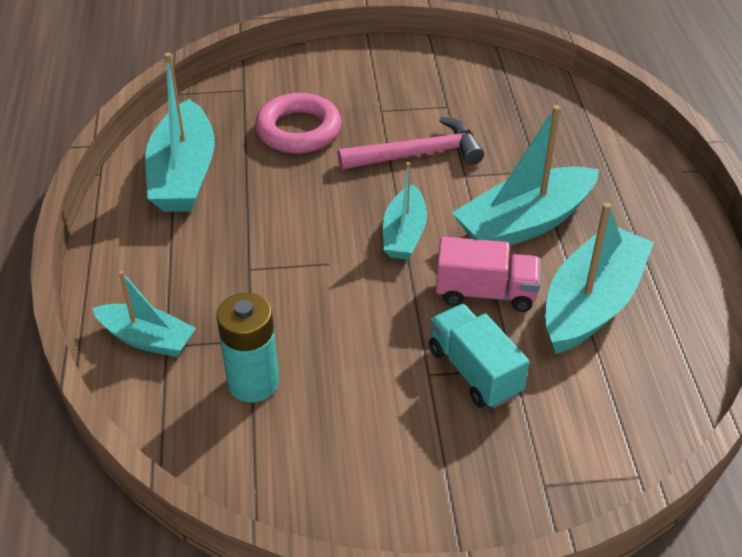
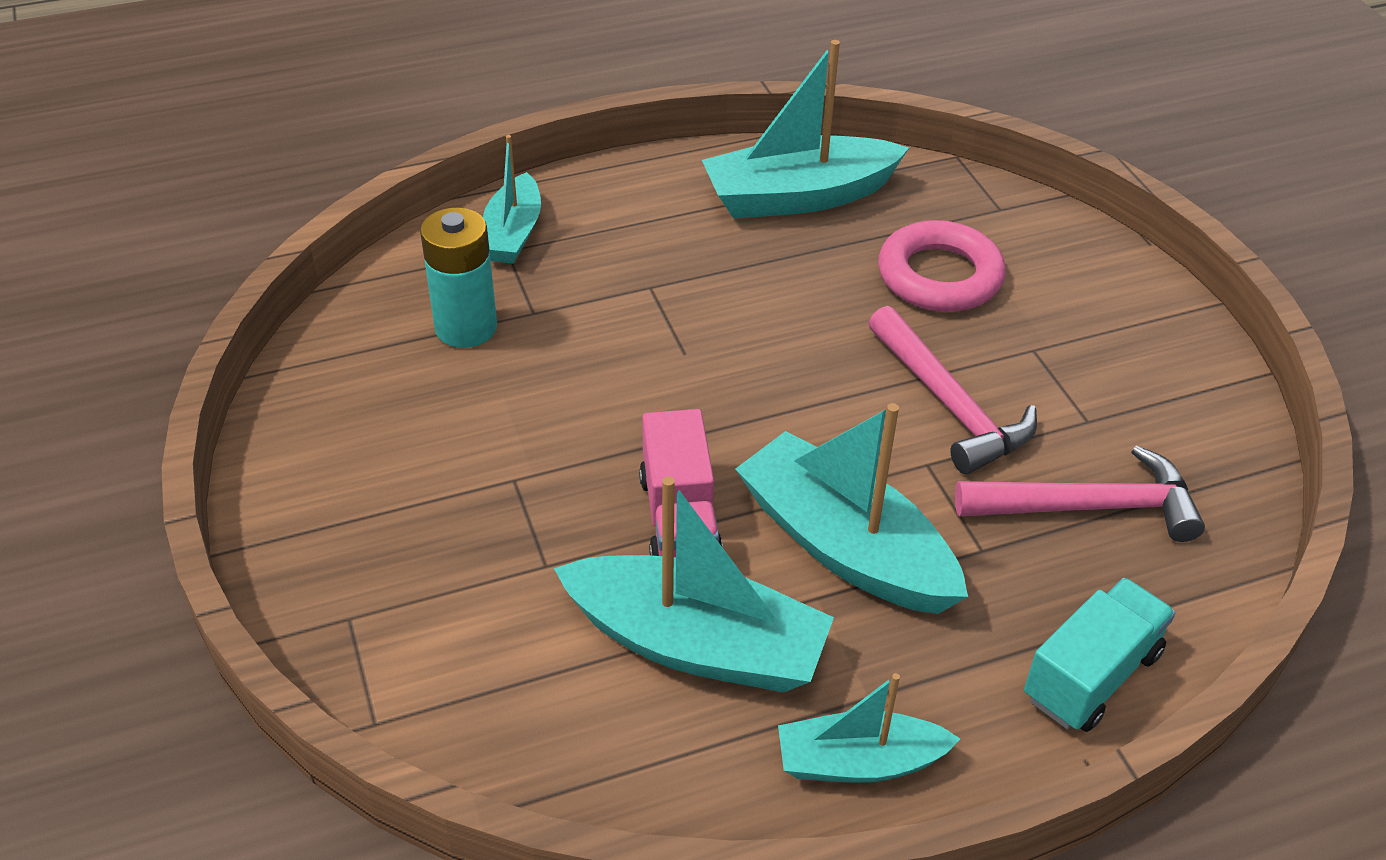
camera: 75 degrees right, 0 degrees up
(404, 234) = (768, 416): turquoise boat -> turquoise boat (859, 762)
(474, 371) = (528, 524): turquoise truck -> turquoise truck (1091, 676)
(513, 123) = (1089, 507): none -> pink hammer

